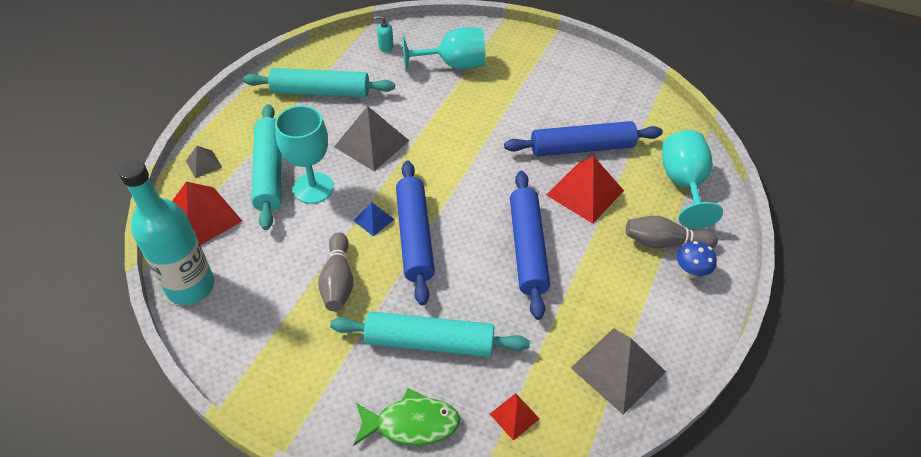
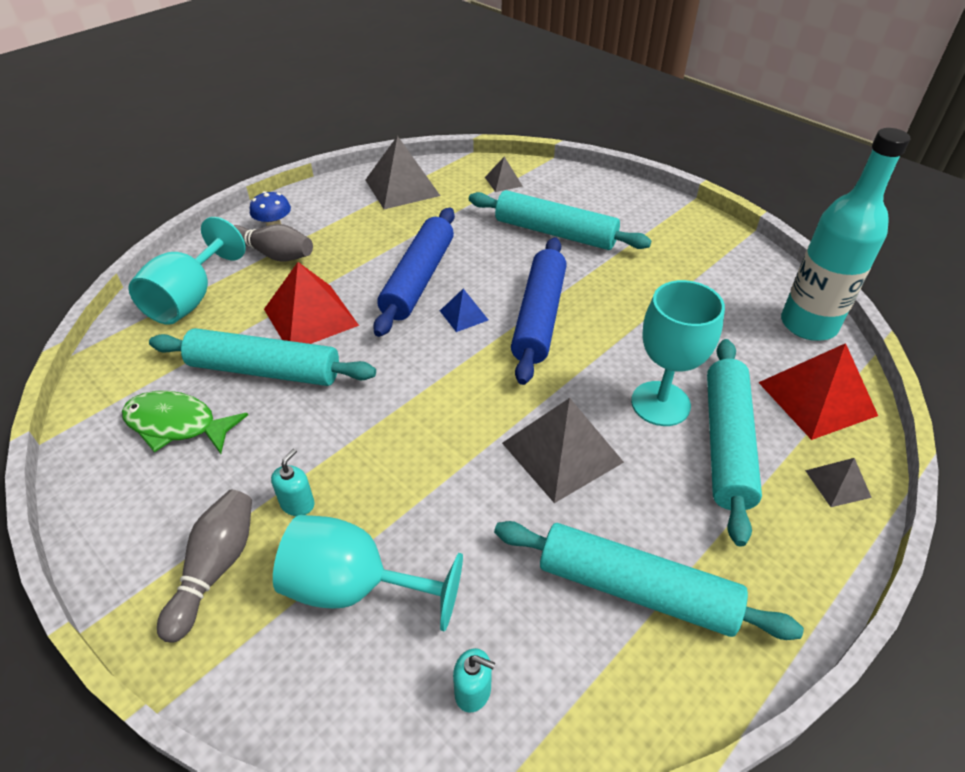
camera: 160 degrees left, 5 degrees down
(338, 281) = (637, 295): grey bowling pin -> grey bowling pin (215, 568)
(373, 219) = (584, 345): blue pyramid -> blue pyramid (464, 315)
(411, 424) = (587, 193): green fish -> green fish (177, 425)
(504, 87) = (297, 504): none -> turquoise soap dispenser
(514, 416) = (503, 181): red pyramid -> grey pyramid
(581, 147) = (265, 370): blue rolling pin -> turquoise rolling pin

